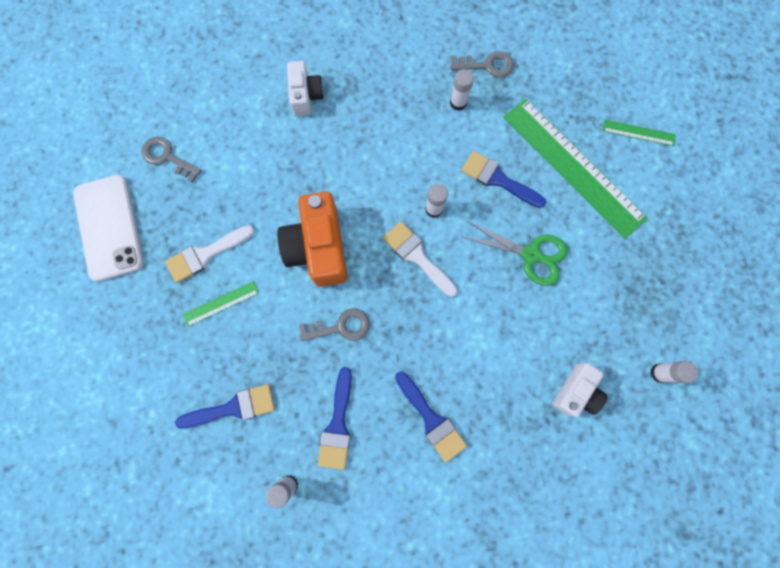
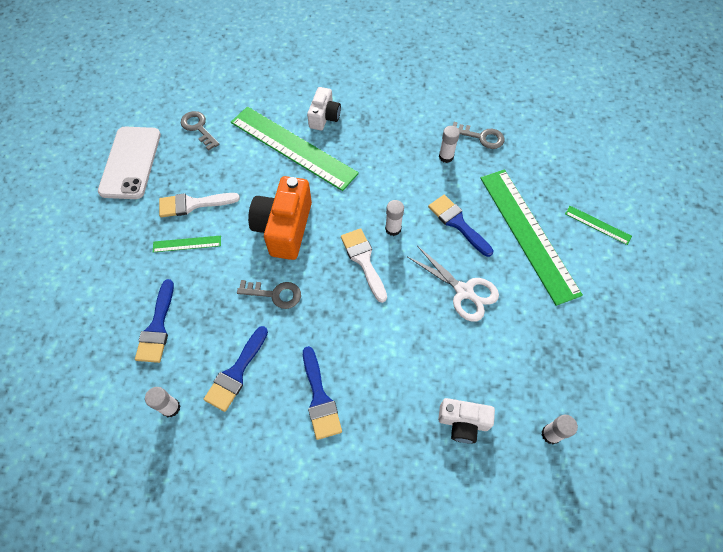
camera: 20 degrees right, 15 degrees down
(233, 407) = (157, 327): blue brush -> blue brush turned 90 degrees clockwise
(286, 146) = (293, 147): none -> green ruler
(531, 255) = (464, 291): green scissors -> white scissors
(576, 392) = (463, 422): white camera -> white camera turned 45 degrees clockwise

